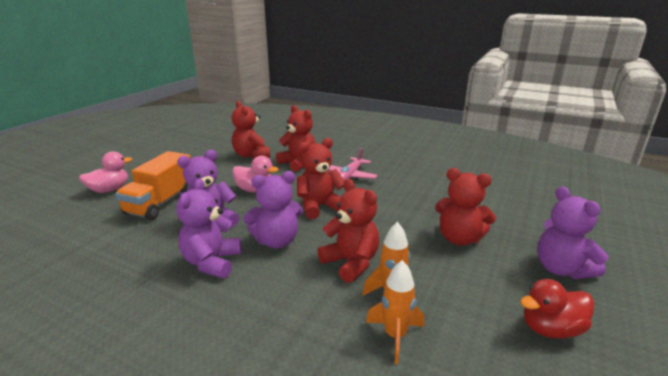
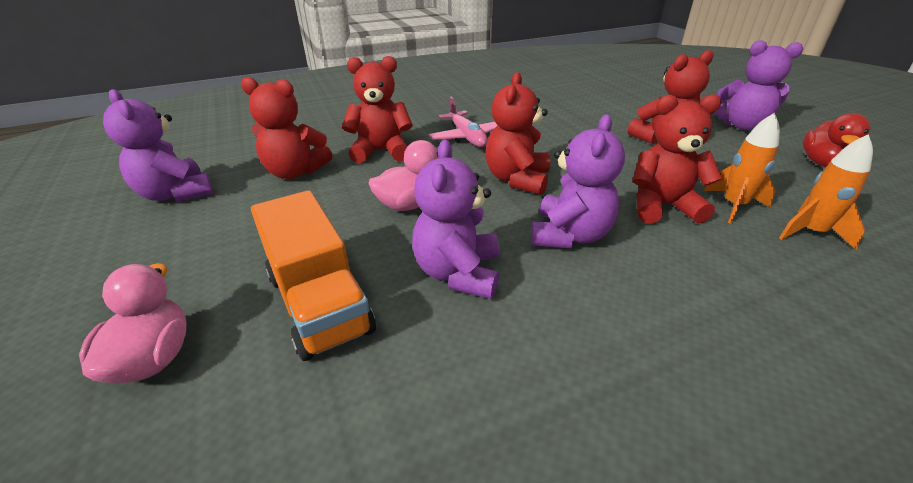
camera: 50 degrees left, 10 degrees up
(212, 262) = (576, 306): purple teddy bear -> purple teddy bear (176, 194)

